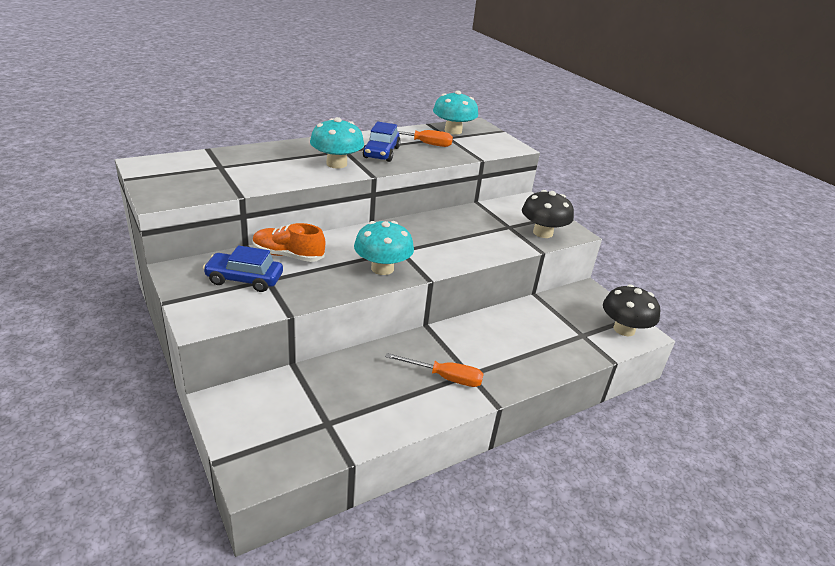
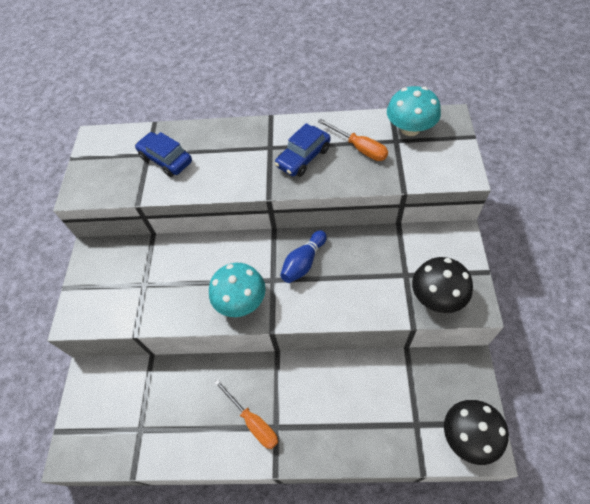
camera: 40 degrees right, 25 degrees up
(244, 279) = (128, 278): blue car -> blue car (166, 159)
(288, 255) = (176, 257): orange shoe -> none
(336, 164) = (247, 169): turquoise mushroom -> none
(419, 235) = (303, 262): none -> blue bowling pin

